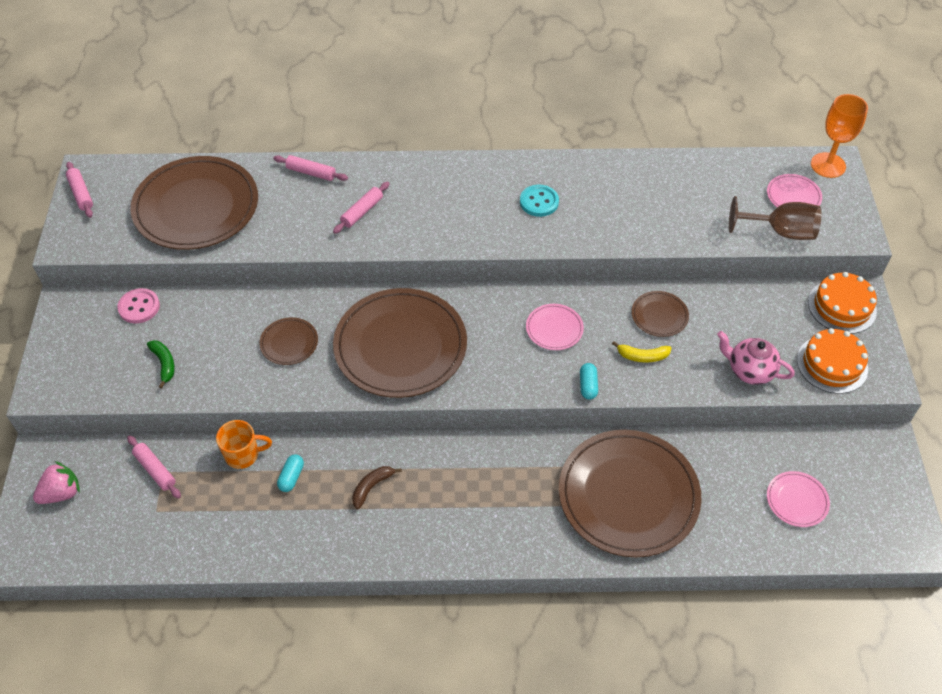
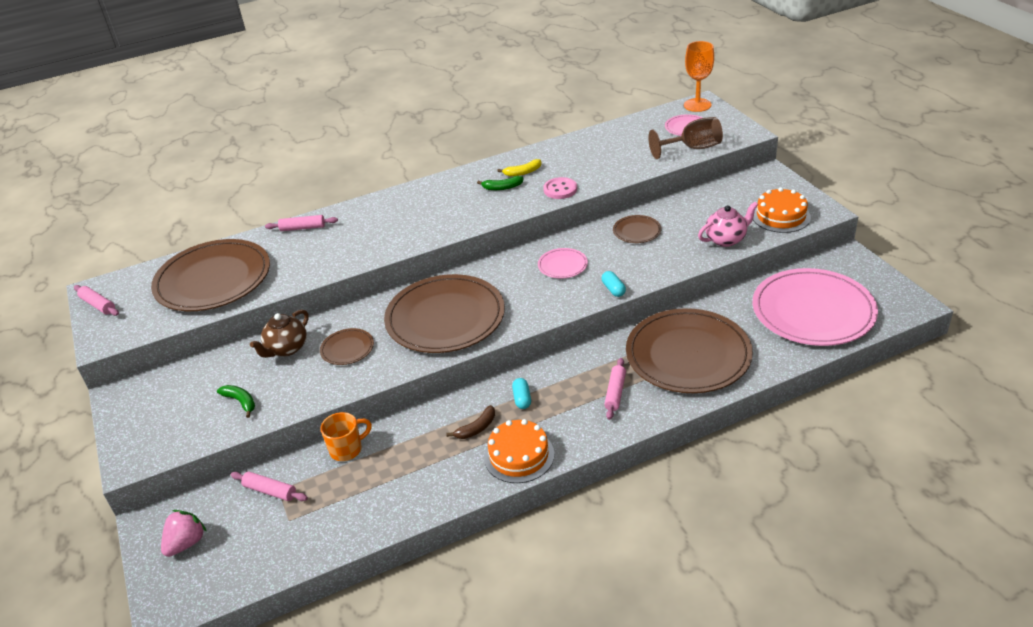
camera: 20 degrees left, 15 degrees down
(139, 307) = (193, 372): pink button -> pink button (560, 189)
(234, 317) = (286, 349): none -> brown teapot
(291, 477) = (401, 448): turquoise capsule -> turquoise capsule (522, 399)
(362, 212) = (362, 237): pink rolling pin -> pink rolling pin (615, 393)
(372, 487) = (476, 428): brown banana -> brown banana turned 150 degrees counterclockwise
(539, 202) = (502, 187): turquoise button -> green banana
(642, 356) = (642, 258): yellow banana -> yellow banana (523, 172)
(749, 370) = (726, 239): pink teapot -> pink teapot turned 150 degrees clockwise
(797, 500) = (813, 311): pink plate -> pink plate, size x2.28
(842, 306) = (762, 183): orange cake -> orange cake (519, 455)

